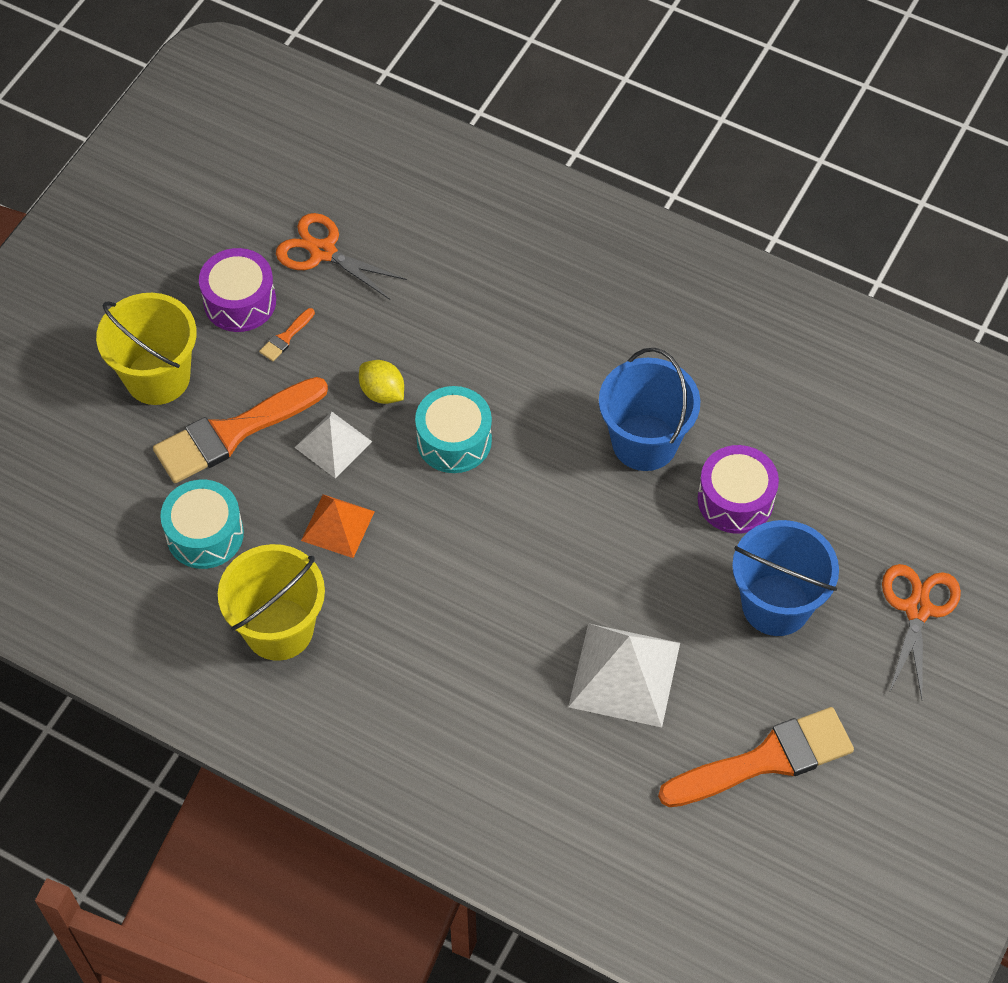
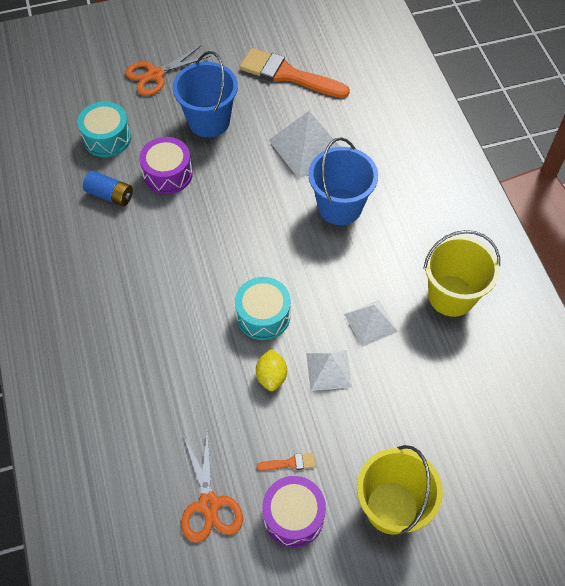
camera: 135 degrees left, 0 degrees up
(205, 534) = (447, 379): turquoise drum -> turquoise drum (107, 138)
(232, 433) = (378, 427): orange brush -> none
(337, 525) = (370, 323): orange pyramid -> white pyramid
(644, 442) = (173, 233): blue bucket -> blue bucket (340, 207)
(762, 424) = (110, 195): none -> blue battery

